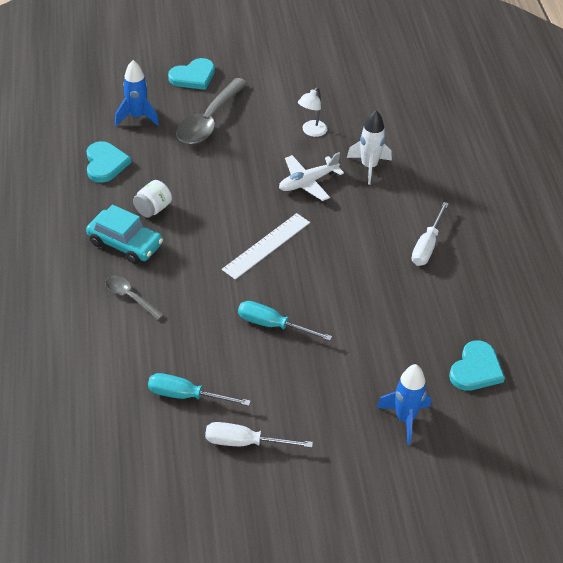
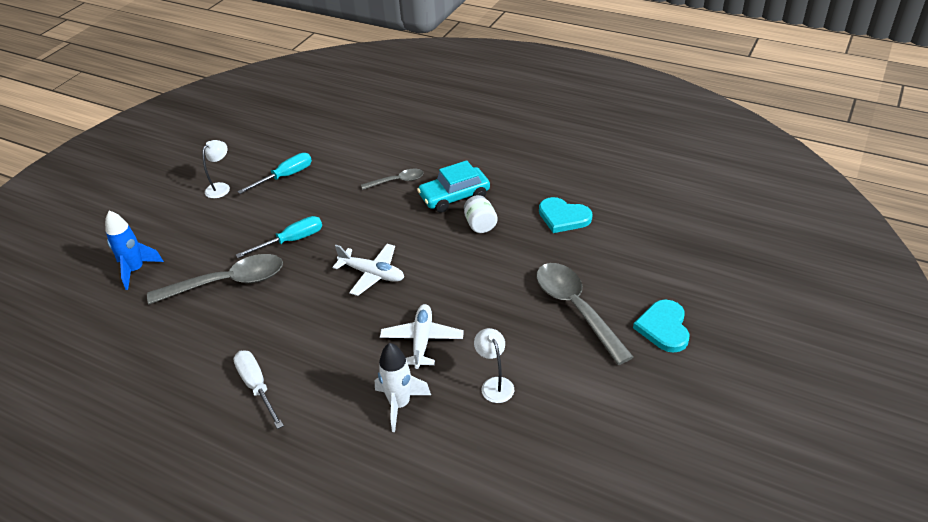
camera: 130 degrees right, 5 degrees down
(137, 117) = (619, 259): blue rocket -> none
(245, 442) = (221, 187): white screwdriver -> white lamp
(267, 246) = (372, 274): white ruler -> white plane
(357, 335) = (228, 282): none -> grey spoon
(476, 369) = (114, 337): turquoise heart -> none

